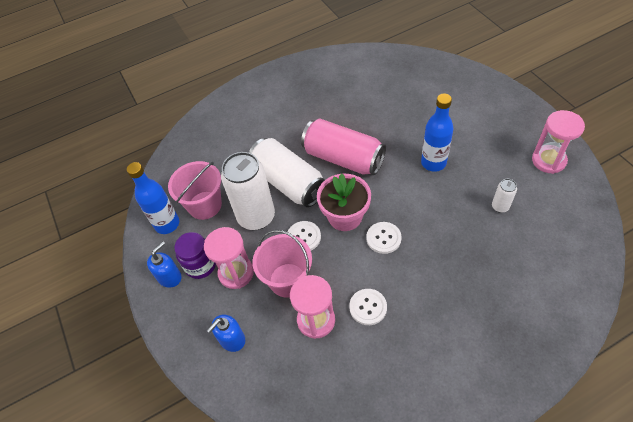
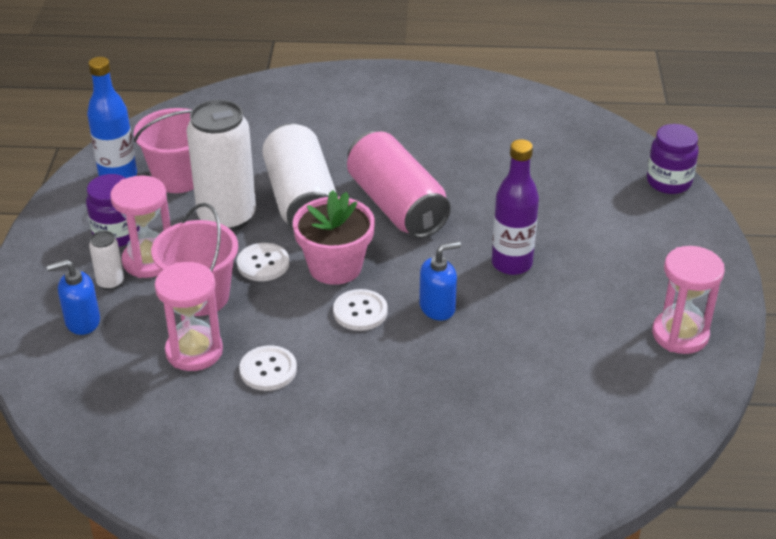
camera: 25 degrees right, 15 degrees down
(169, 277) = (72, 229): blue soap dispenser -> blue soap dispenser (437, 307)
(433, 163) = (511, 264): blue bottle -> purple bottle
(464, 72) = (668, 182): none -> purple jar
(500, 206) = (552, 352): white can -> white can (110, 282)

